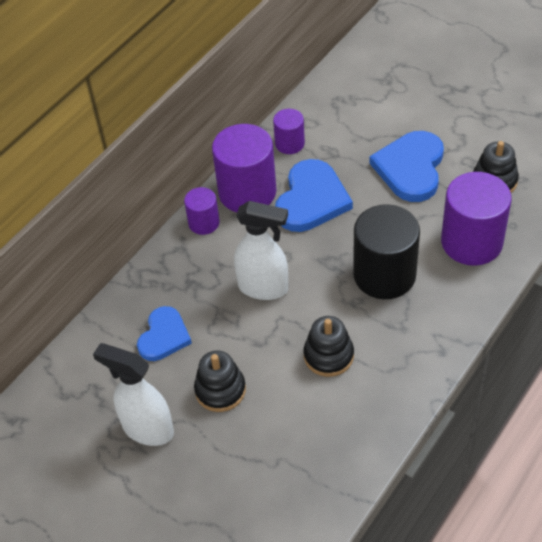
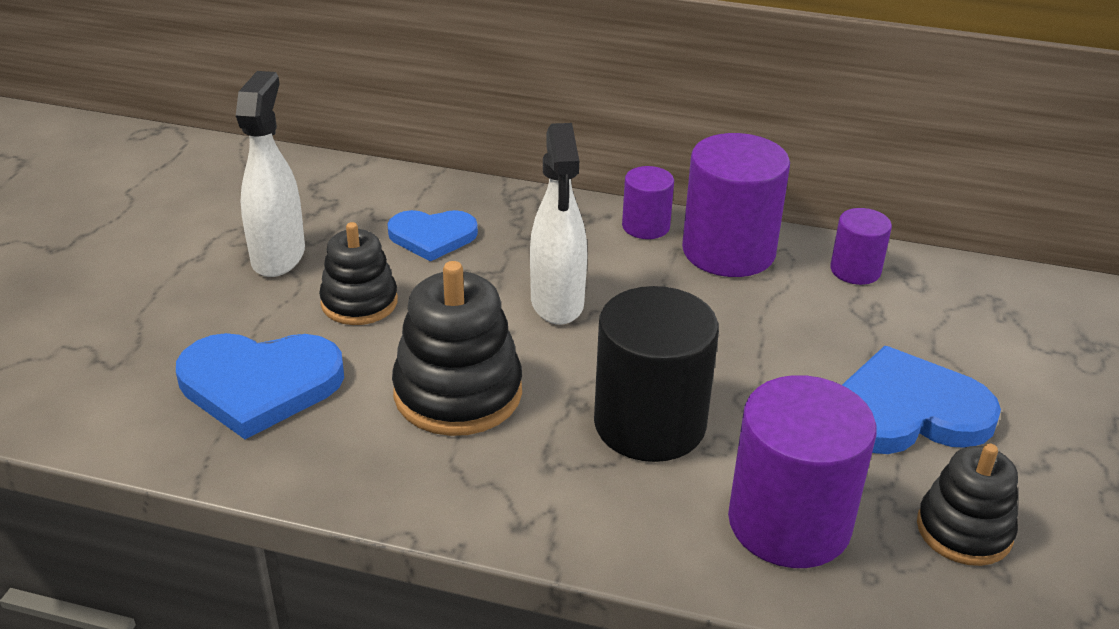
camera: 65 degrees right, 15 degrees down
(311, 199) = (757, 314): blue heart -> blue heart (259, 385)
(328, 355) = (458, 393): black stacking toy -> black stacking toy, size x1.53

